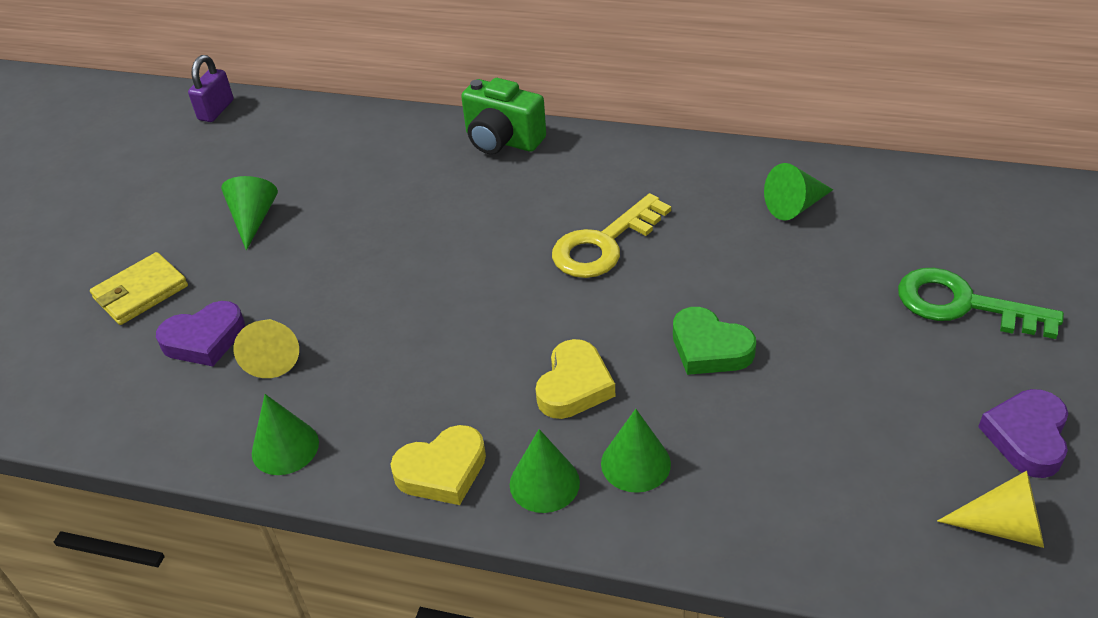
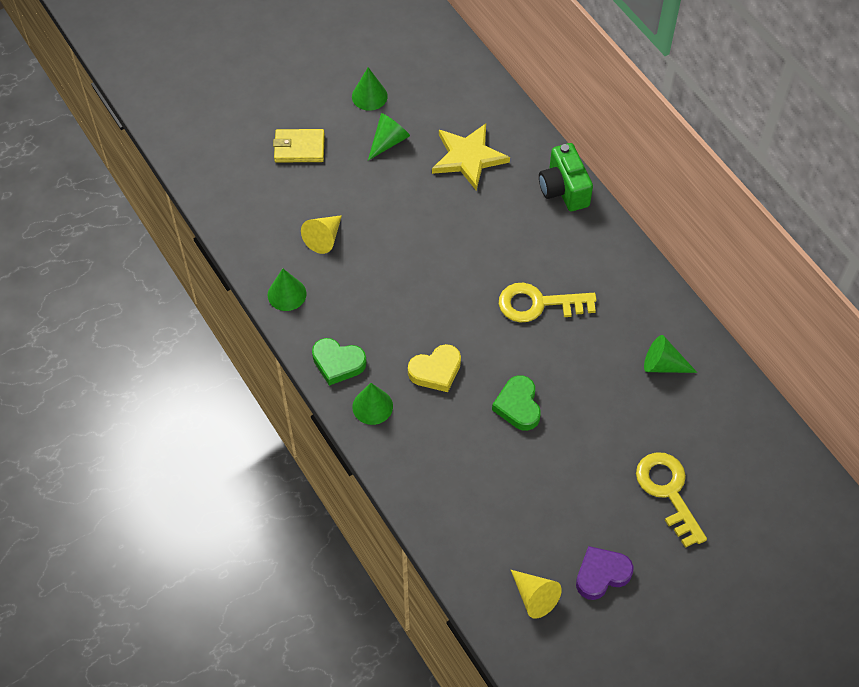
camera: 40 degrees right, 15 degrees up
(204, 339) = (303, 203): purple heart -> none
(216, 110) = (438, 40): purple padlock -> none
(366, 177) = (468, 157): none -> yellow star
(442, 471) = (338, 363): yellow heart -> green heart
(635, 463) = (419, 431): green cone -> green cone (369, 96)
(963, 305) = (668, 492): green key -> yellow key

